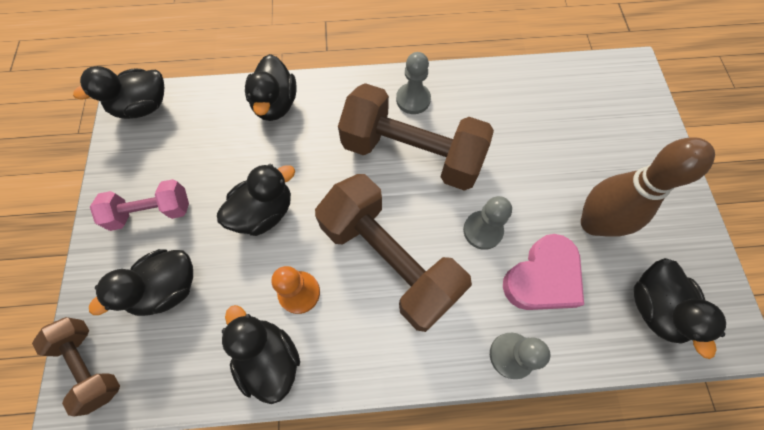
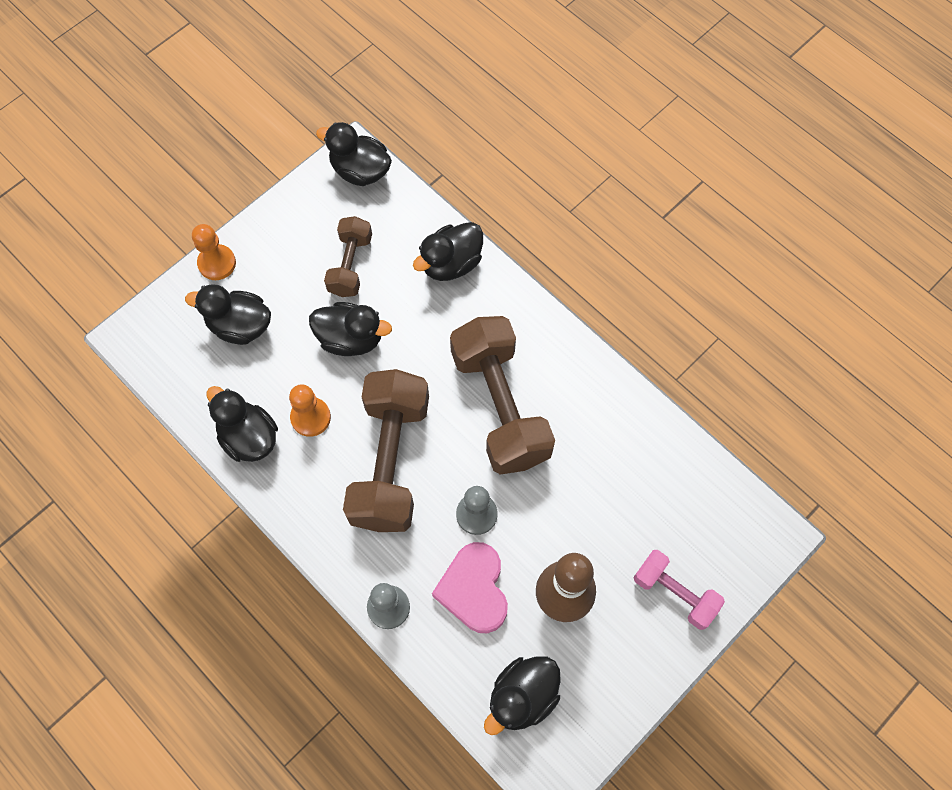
camera: 50 degrees right, 0 degrees up
(91, 365) = (153, 327): brown dumbbell -> brown dumbbell (350, 265)
(96, 264) = (217, 263): none -> orange pawn
(151, 212) = (284, 261): pink dumbbell -> pink dumbbell (674, 593)
(269, 358) = (249, 437): black duck -> black duck turned 60 degrees counterclockwise
(413, 99) = (555, 366): grey pawn -> none
(542, 278) = (474, 590): pink heart -> pink heart turned 75 degrees clockwise

